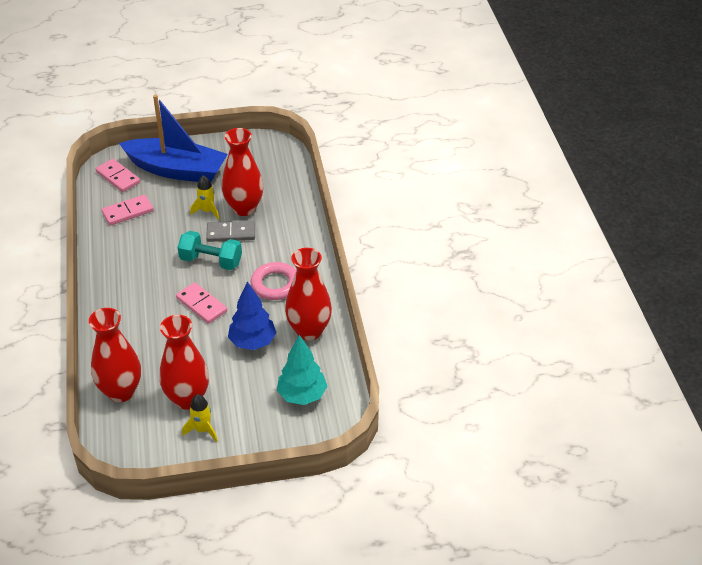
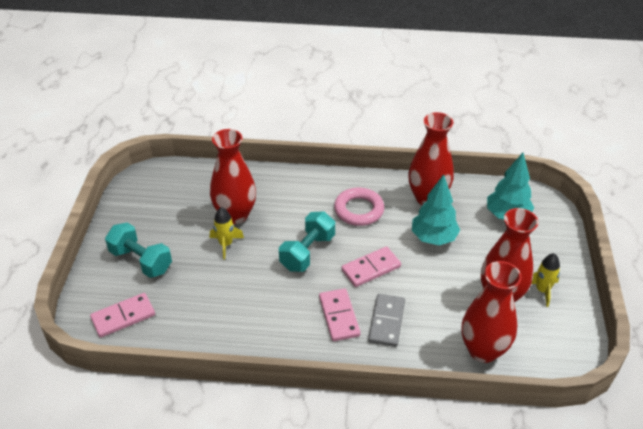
camera: 75 degrees left, 0 degrees up
(128, 212) = (193, 314): pink domino -> pink domino (339, 316)
(177, 170) = (141, 261): blue boat -> turquoise dumbbell
(231, 233) = (270, 231): grey domino -> grey domino (386, 322)
(253, 342) = (433, 238): blue tree -> turquoise tree

